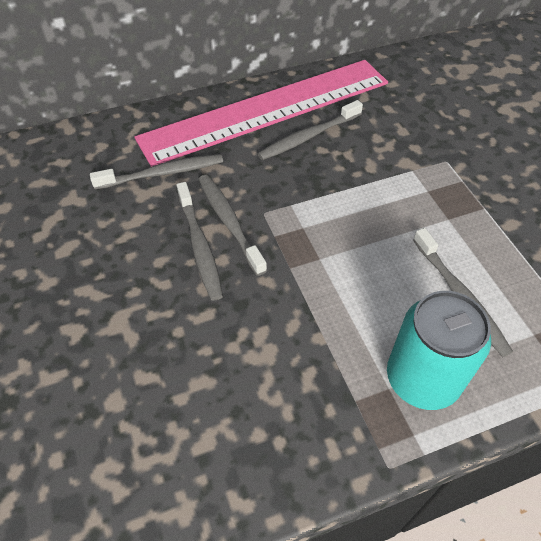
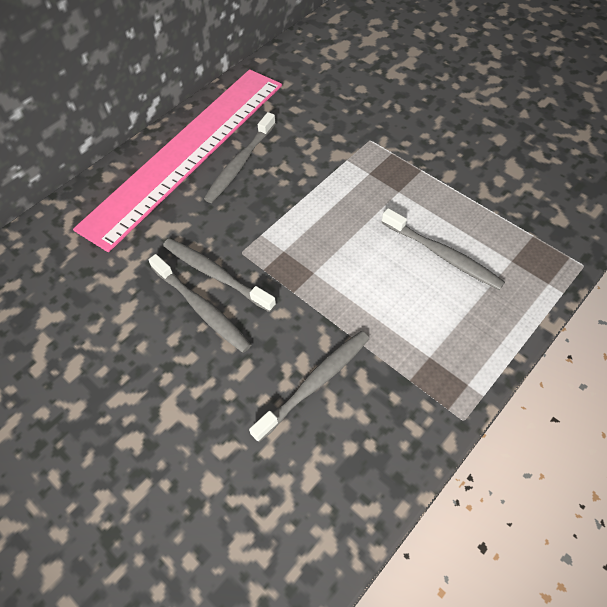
camera: 25 degrees left, 5 degrees up
(162, 173) = (124, 254): grey toothbrush -> grey toothbrush (315, 383)
(422, 378) = (450, 336): turquoise can -> none

